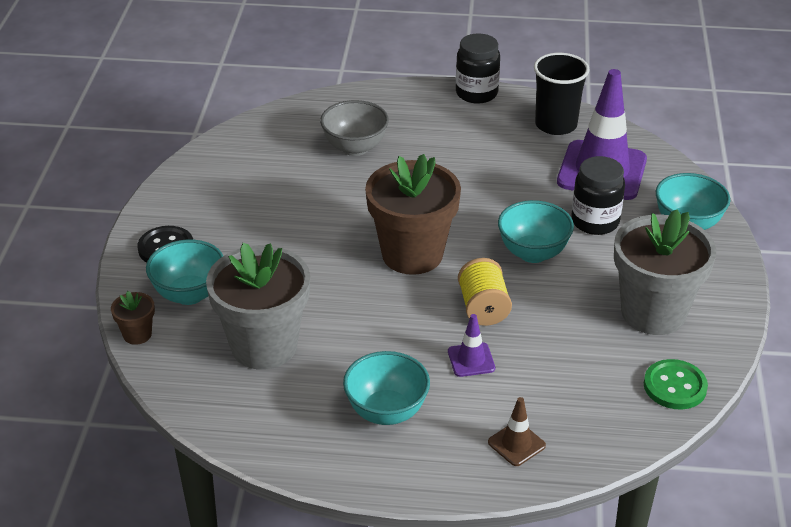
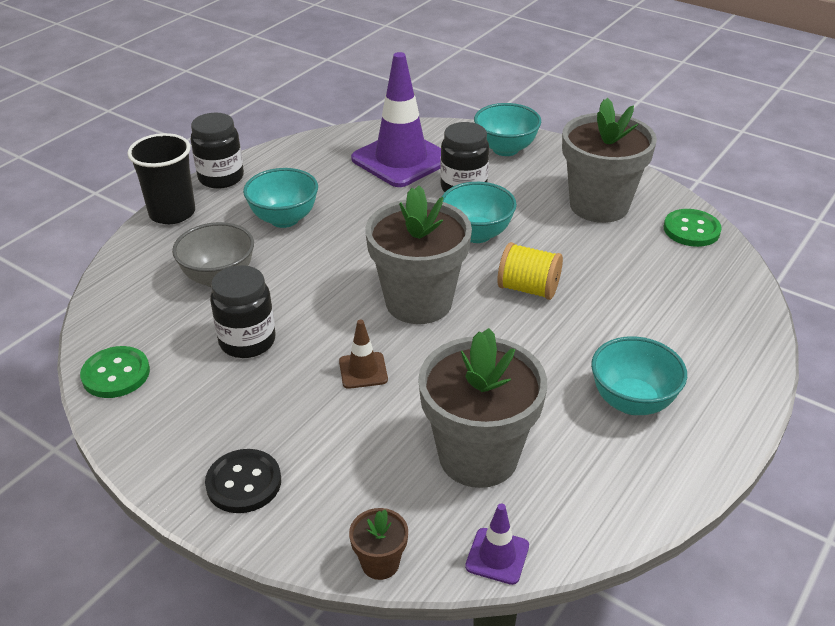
camera: 60 degrees left, 0 degrees up
(189, 294) = (345, 490): turquoise bowl -> turquoise bowl (284, 219)
(222, 151) = (116, 374): none -> green button
(298, 191) = (247, 341): none -> black jar
(412, 254) = (418, 302): brown flower pot -> grey flower pot
(471, 360) = (593, 322): purple traffic cone -> purple traffic cone (497, 556)
(516, 444) = (716, 337): brown traffic cone -> brown traffic cone (363, 370)
(556, 125) = (315, 156): black cup -> black cup (172, 213)

